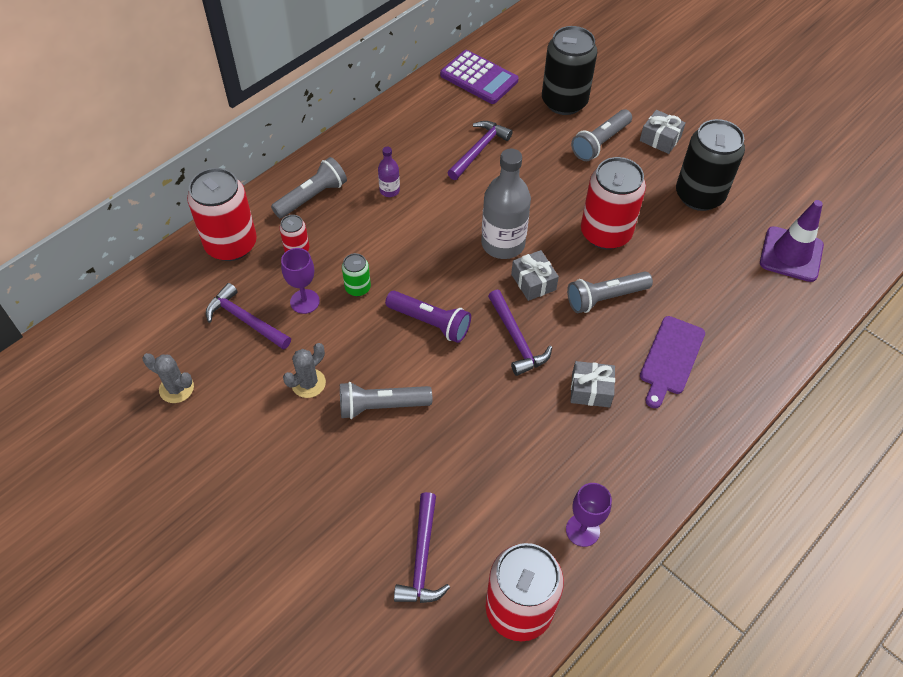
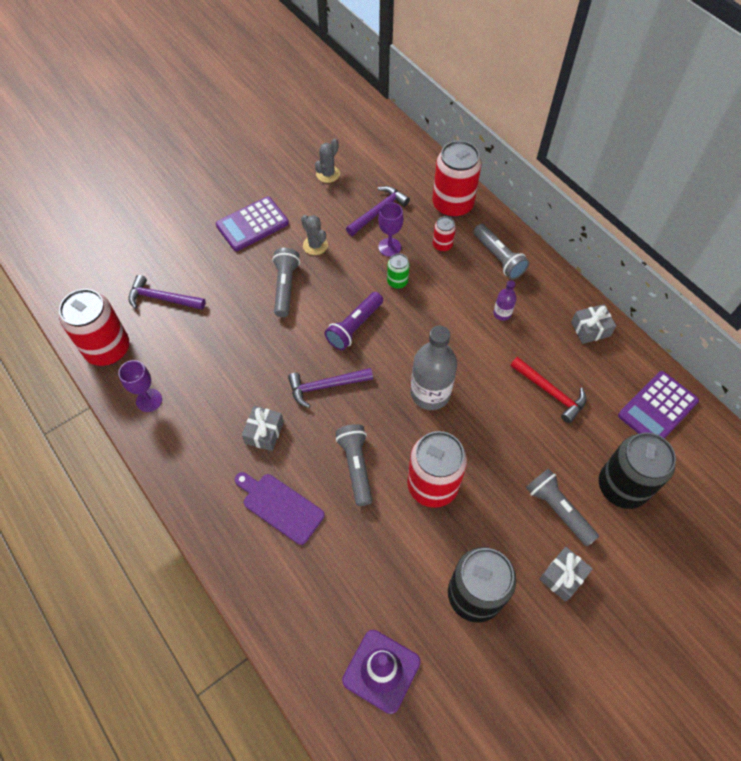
camera: 100 degrees right, 5 degrees up
(276, 468) = (252, 224): none -> purple calculator
(479, 150) = (550, 392): purple hammer -> red hammer
(533, 282) = (383, 410): grey gift -> grey gift (590, 329)

